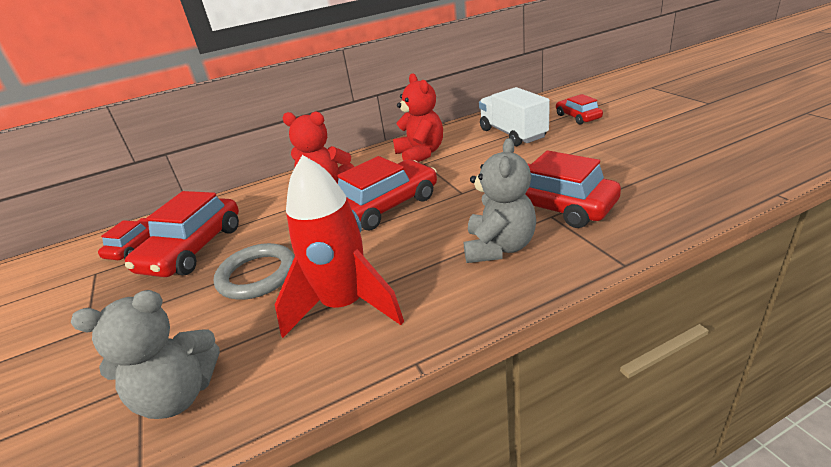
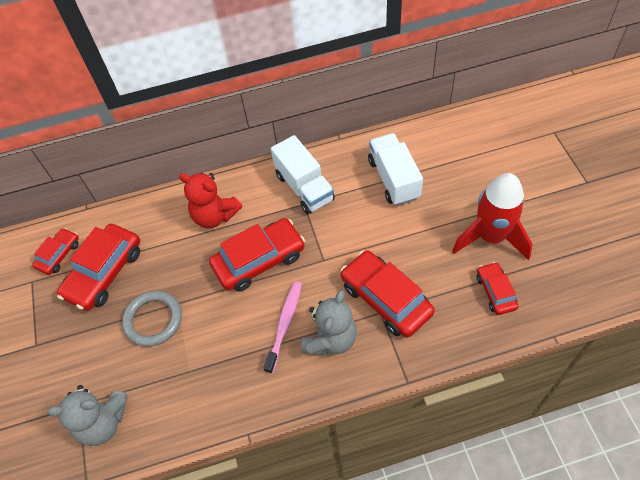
camera: 10 degrees right, 25 degrees up
(345, 306) = (212, 370): red rocket -> red rocket (490, 237)
(420, 154) = (304, 187): red teddy bear -> white truck
(434, 247) = (284, 324): none -> pink toothbrush
(578, 117) = (462, 168): red car -> red car (495, 292)

